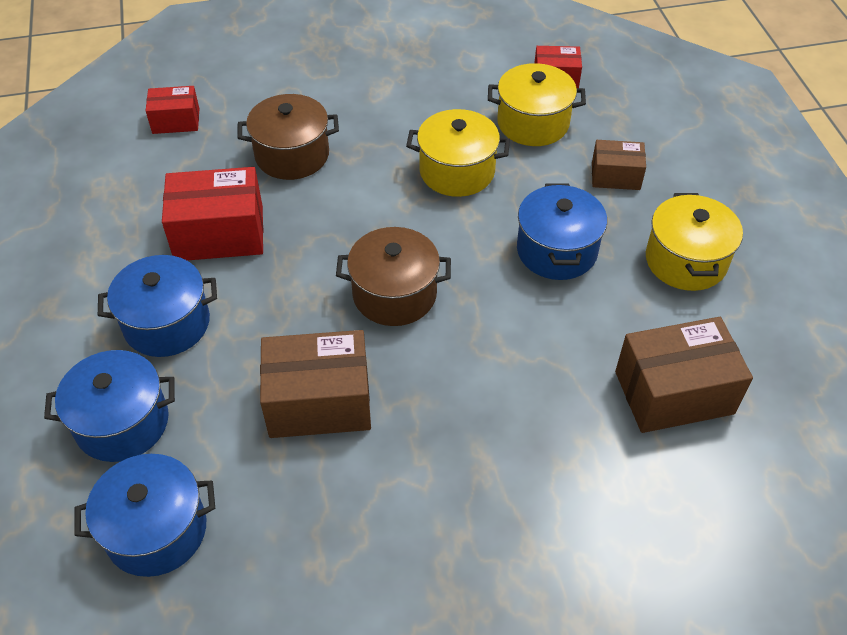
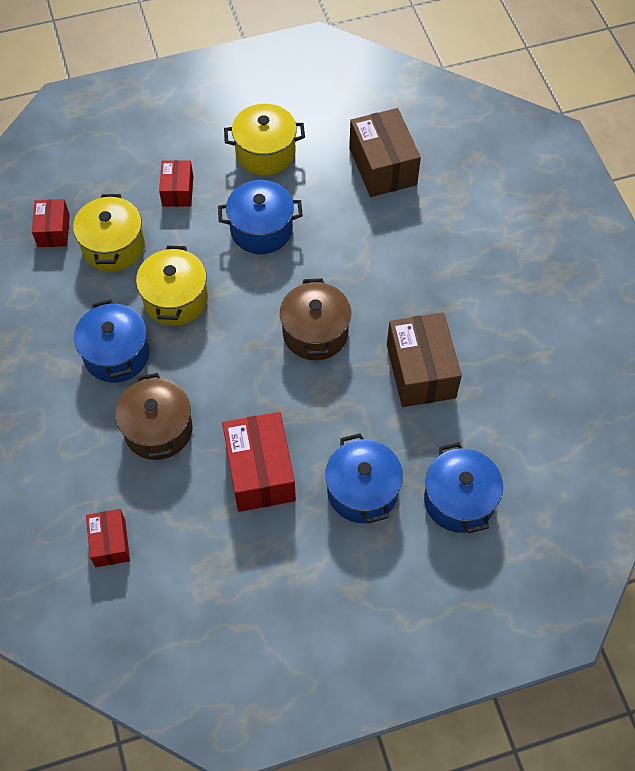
camera: 95 degrees left, 10 degrees up
(156, 530) = (539, 455): blue pot -> blue pot (116, 354)
(615, 176) = (178, 191): brown box -> red box

